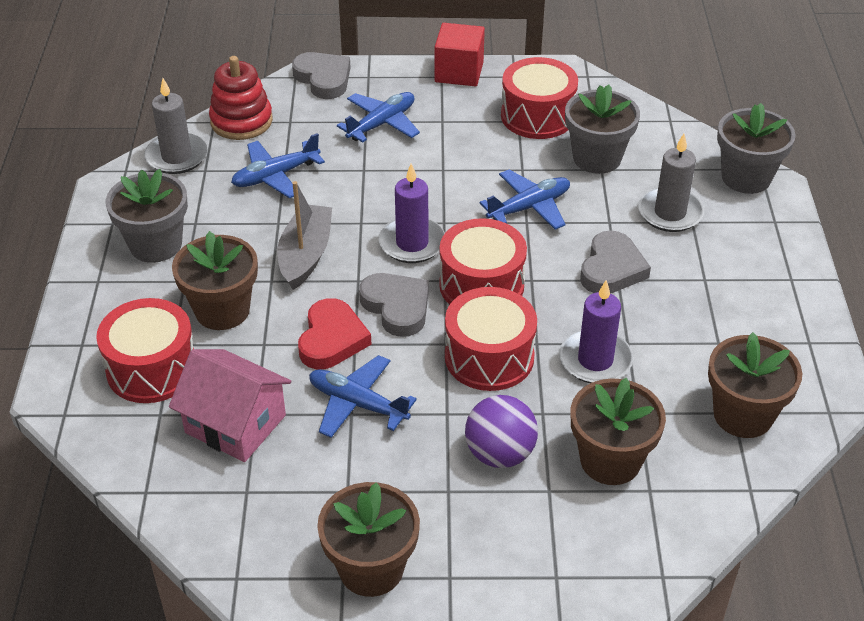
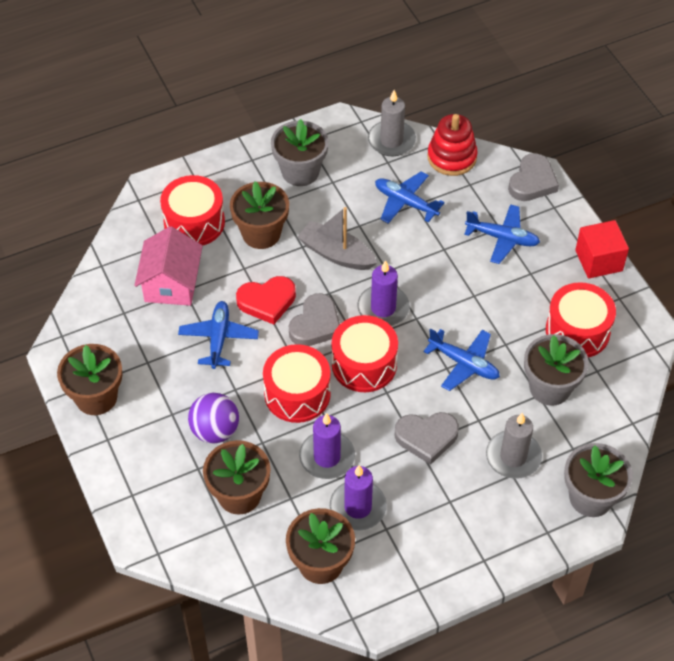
camera: 65 degrees right, 10 degrees up
(305, 255) = (336, 254): grey boat -> grey boat turned 135 degrees counterclockwise
(679, 356) = (358, 507): none -> purple candle

